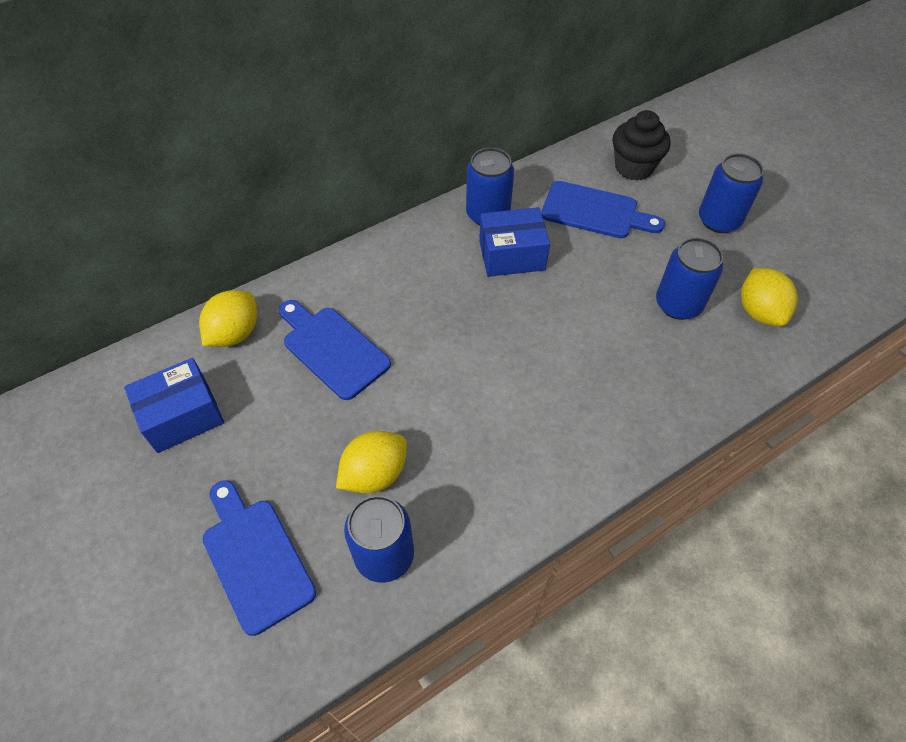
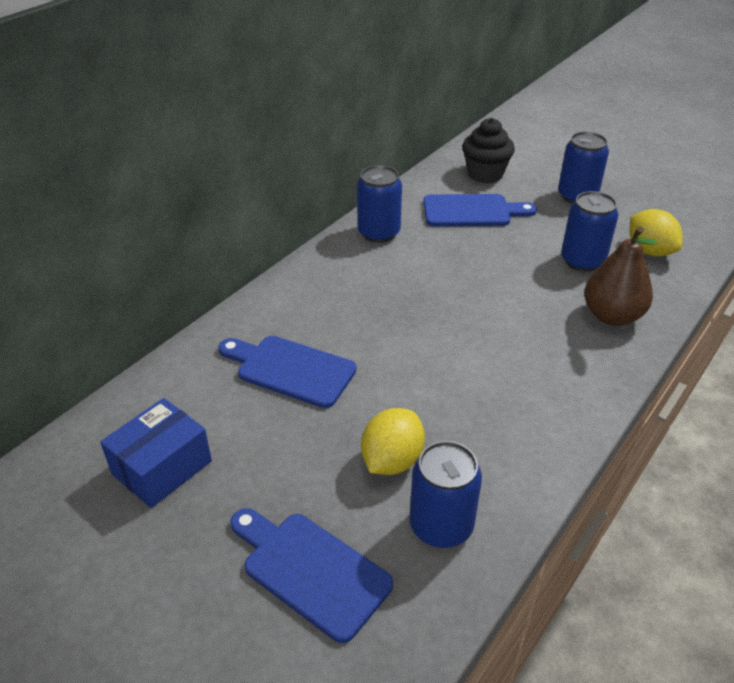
camera: 20 degrees left, 15 degrees down
(235, 333) = (181, 382): yellow lemon -> none
(512, 255) = (418, 258): blue box -> none
(671, 380) = (612, 316): none -> brown pear

